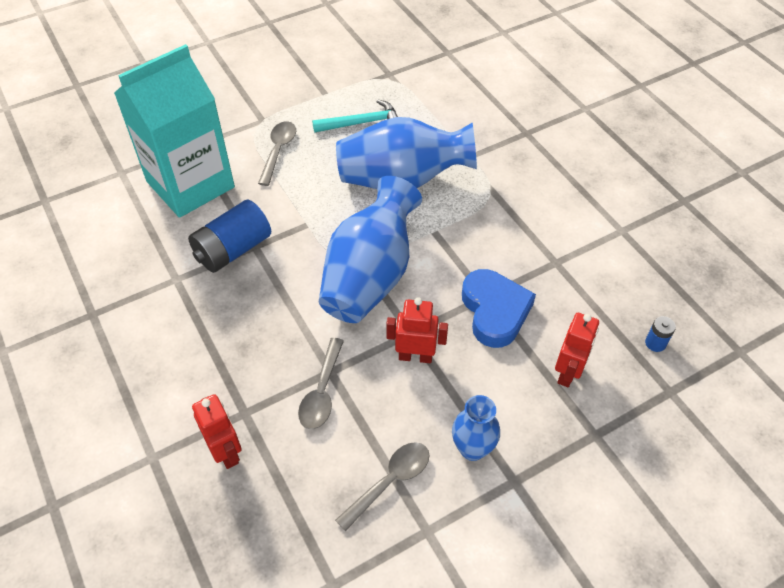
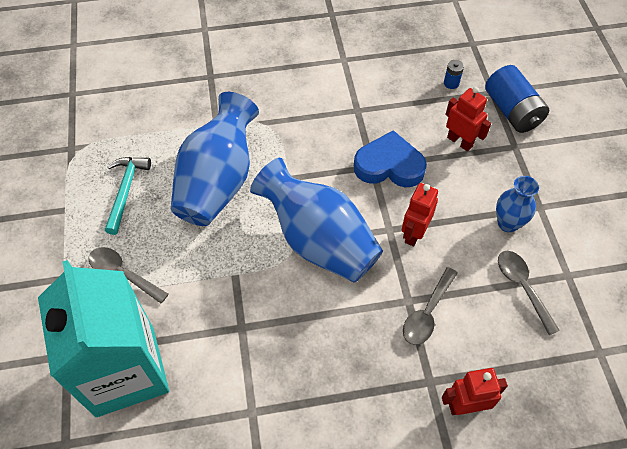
camera: 70 degrees left, 5 degrees up
(233, 250) = (237, 348): blue battery -> blue battery (512, 111)
(322, 392) = (427, 313): grey spoon -> grey spoon turned 90 degrees clockwise

